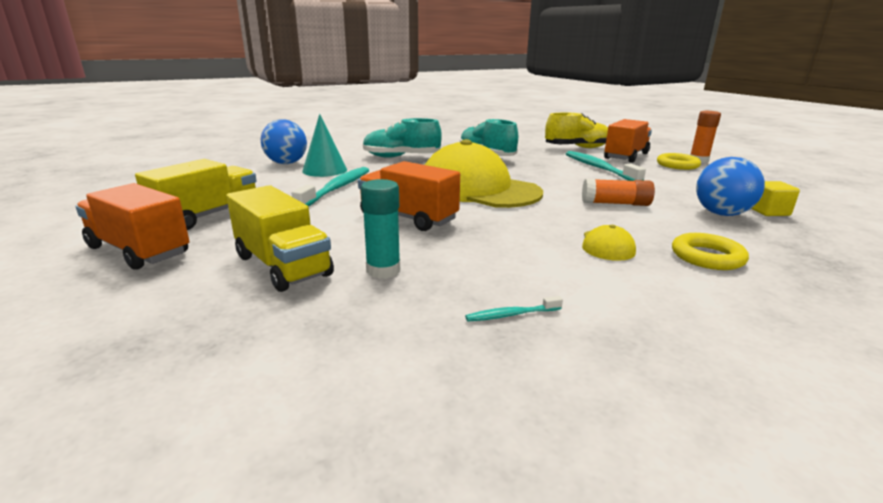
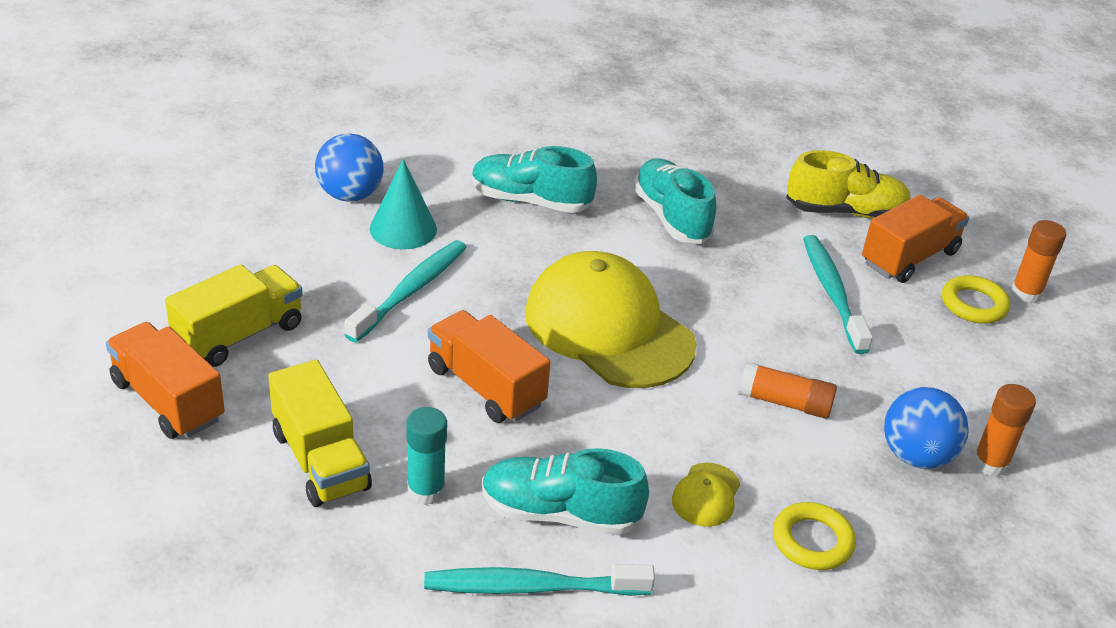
camera: 10 degrees right, 15 degrees up
(504, 268) = (560, 513): none -> turquoise shoe
(511, 315) = (532, 587): turquoise toothbrush -> turquoise toothbrush, size x2.25
(768, 211) = (990, 463): yellow cube -> orange glue stick

